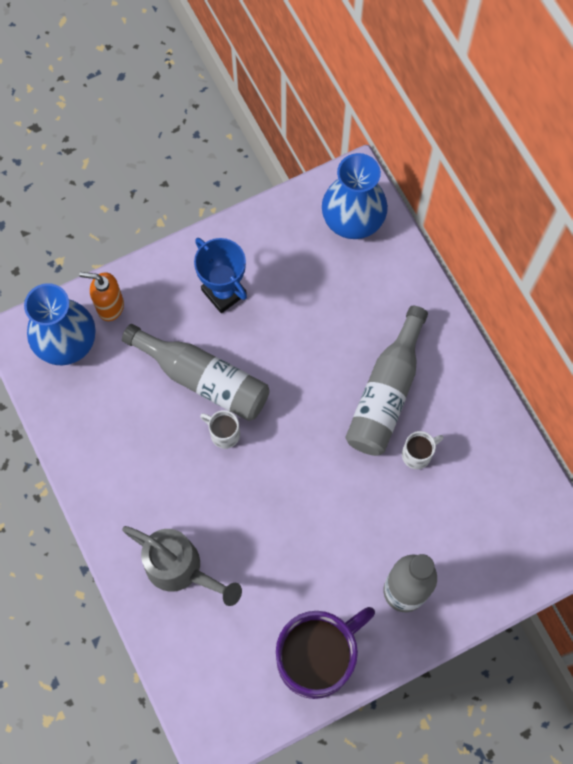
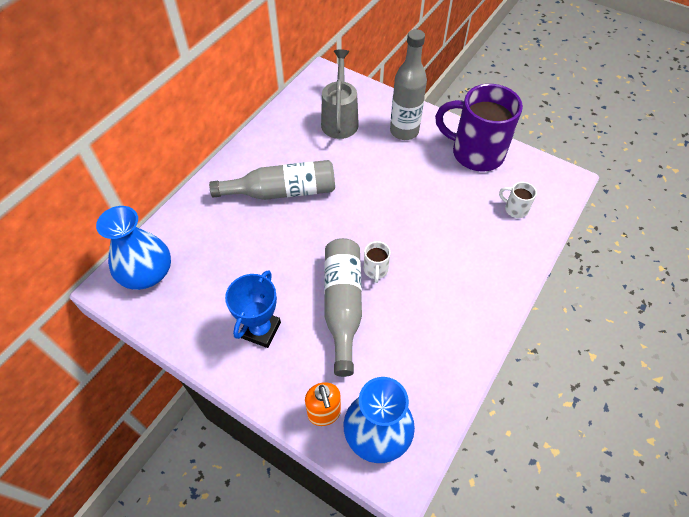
camera: 120 degrees left, 15 degrees down
(180, 568) = (486, 247): grey watering can -> grey watering can (340, 120)
(417, 454) = (314, 159): white mug -> white mug (515, 209)

